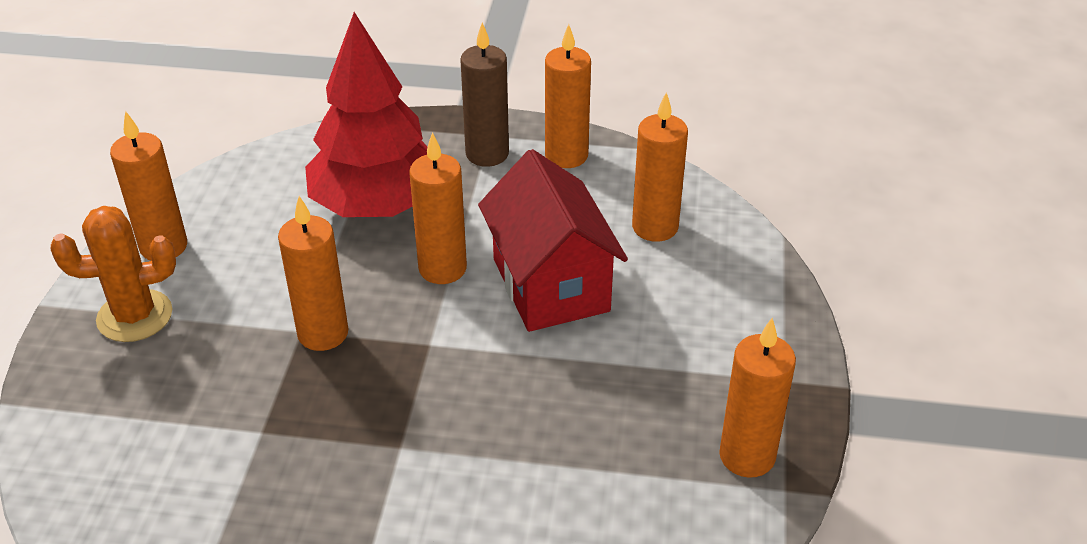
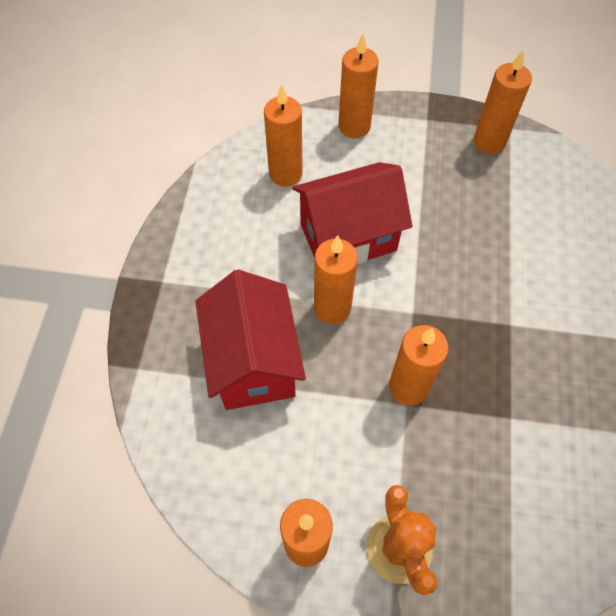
camera: 90 degrees left, 20 degrees up
(377, 205) = (253, 362): red tree -> red house
(487, 154) = (189, 282): brown candle -> none
(566, 156) = (196, 226): orange candle -> orange candle (354, 127)

